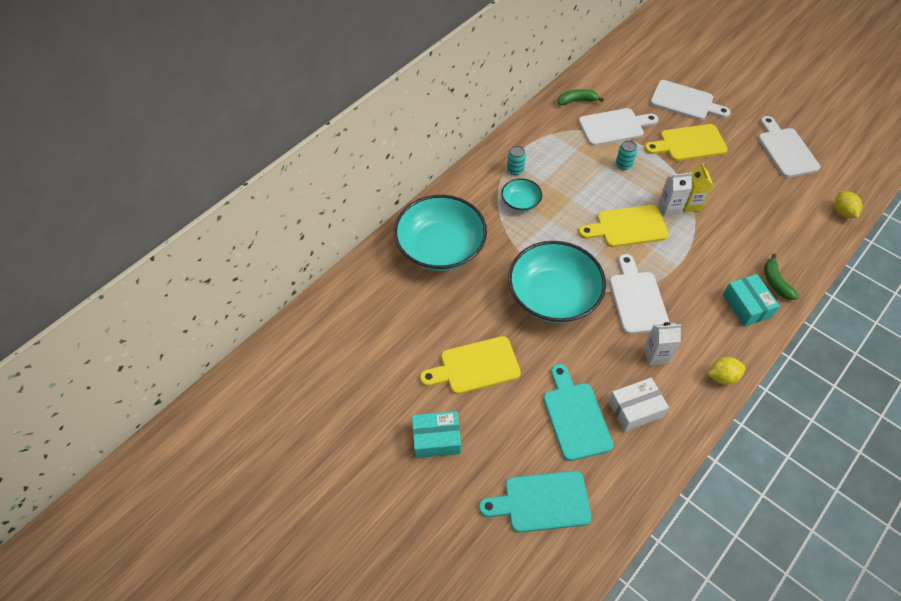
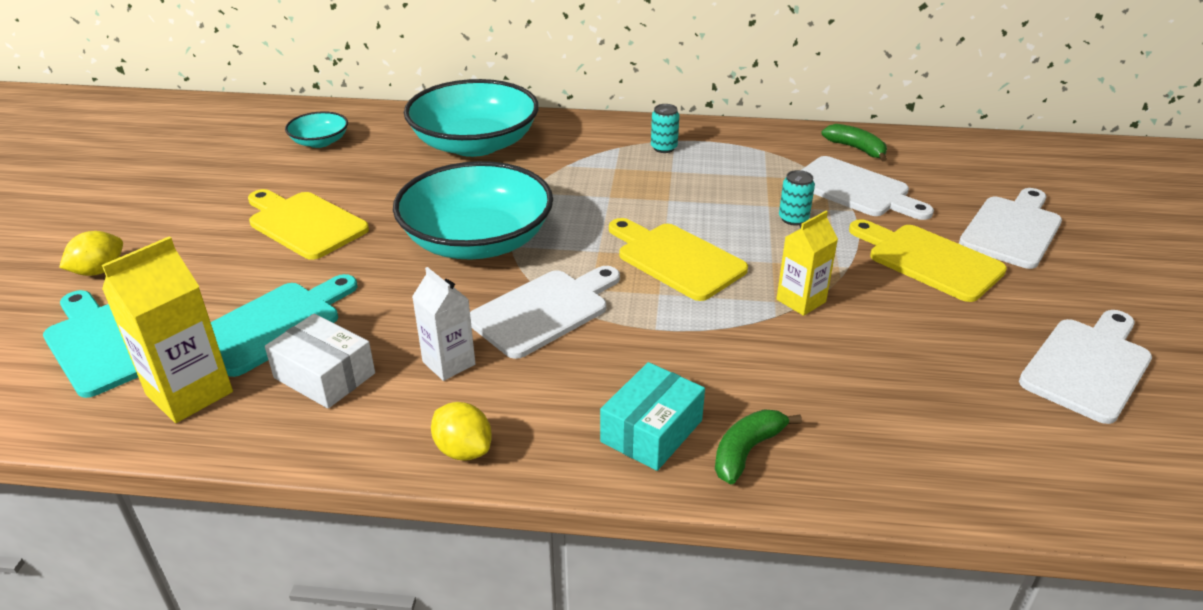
camera: 55 degrees right, 20 degrees down
(436, 439) = (170, 234): turquoise box -> none
(520, 202) = (614, 168): turquoise bowl -> turquoise bowl (320, 142)
(615, 472) = (189, 393): none -> yellow carton
(669, 208) = (764, 284): white carton -> none
(685, 101) = (1012, 229): white cutting board -> white cutting board turned 135 degrees counterclockwise
(843, 212) = (1049, 493): yellow lemon -> yellow lemon (99, 271)

